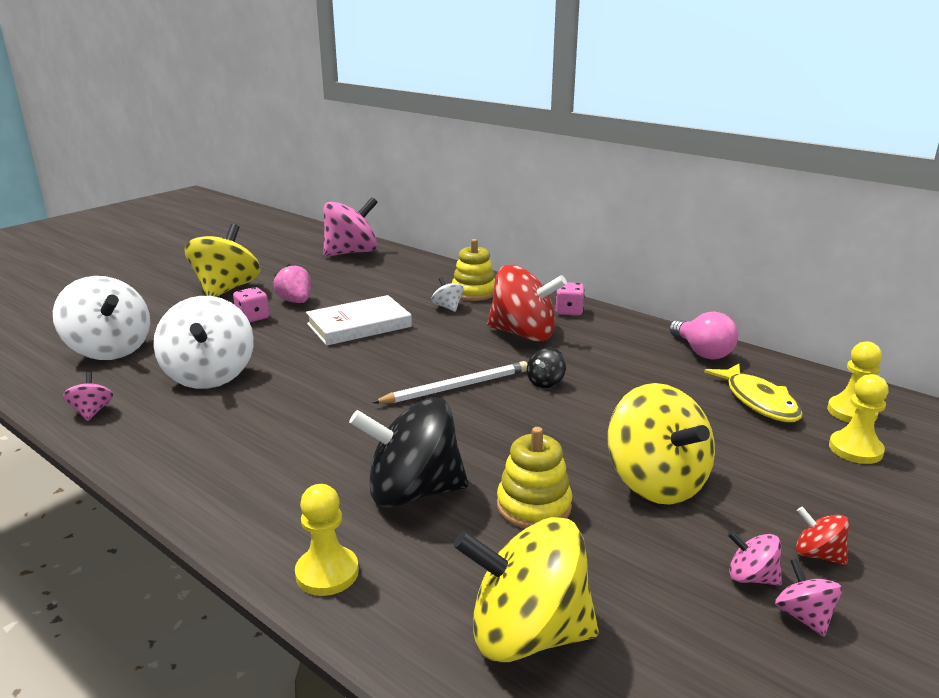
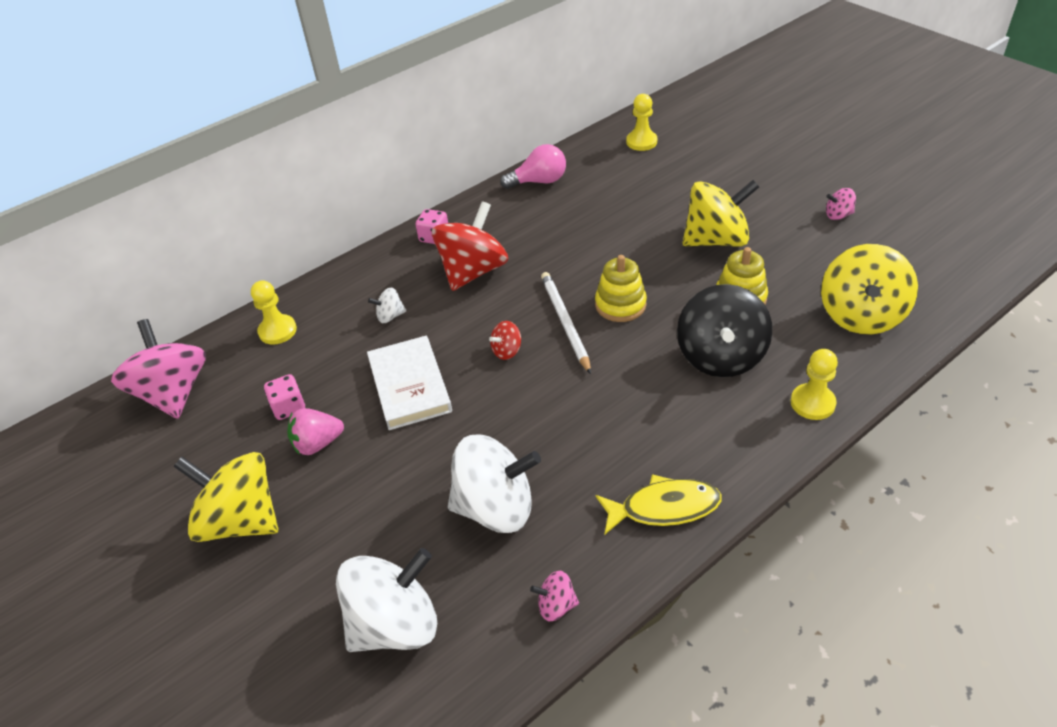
camera: 75 degrees left, 20 degrees up
(253, 317) = (350, 482): pink dice -> pink dice (289, 407)
(474, 292) = (360, 294): yellow stacking toy -> yellow stacking toy (620, 305)
(545, 382) = (569, 270): black spinning top -> none
(751, 577) = (808, 224): pink spinning top -> none
(758, 401) = (620, 174): yellow fish -> yellow fish (663, 508)
(818, 554) = (788, 197): red spinning top -> red spinning top (507, 351)
(855, 449) = (686, 154): yellow pawn -> yellow pawn (277, 331)

